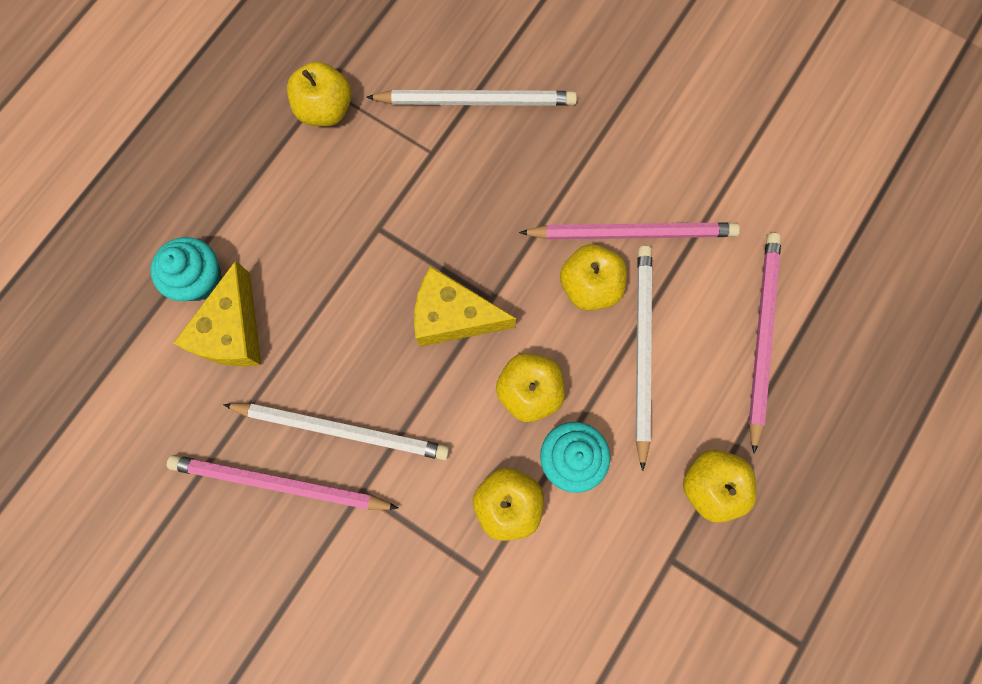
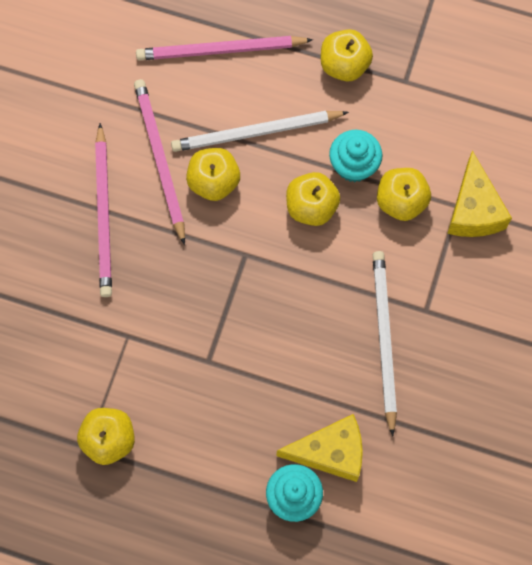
camera: 105 degrees left, 5 degrees down
(279, 483) = (439, 374): pink pencil -> pink pencil (104, 214)
(453, 316) = (268, 279): yellow cheese -> yellow cheese (473, 210)
(476, 101) = (70, 311): white pencil -> none

